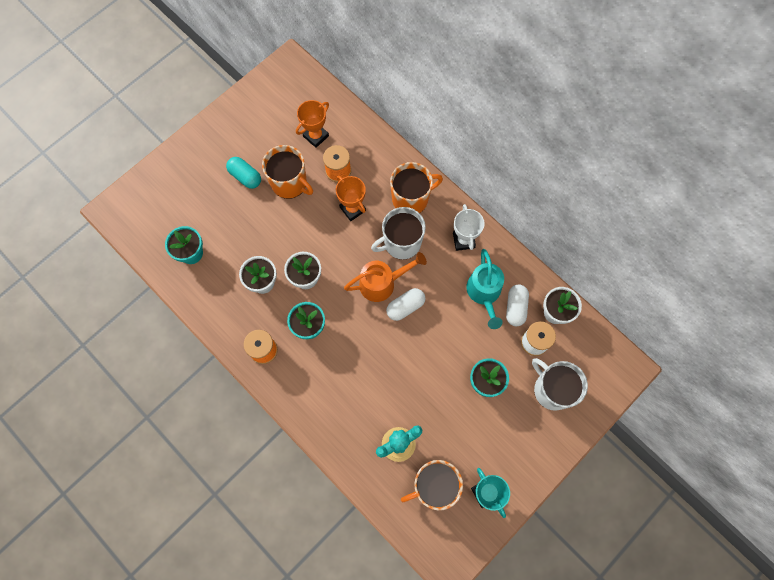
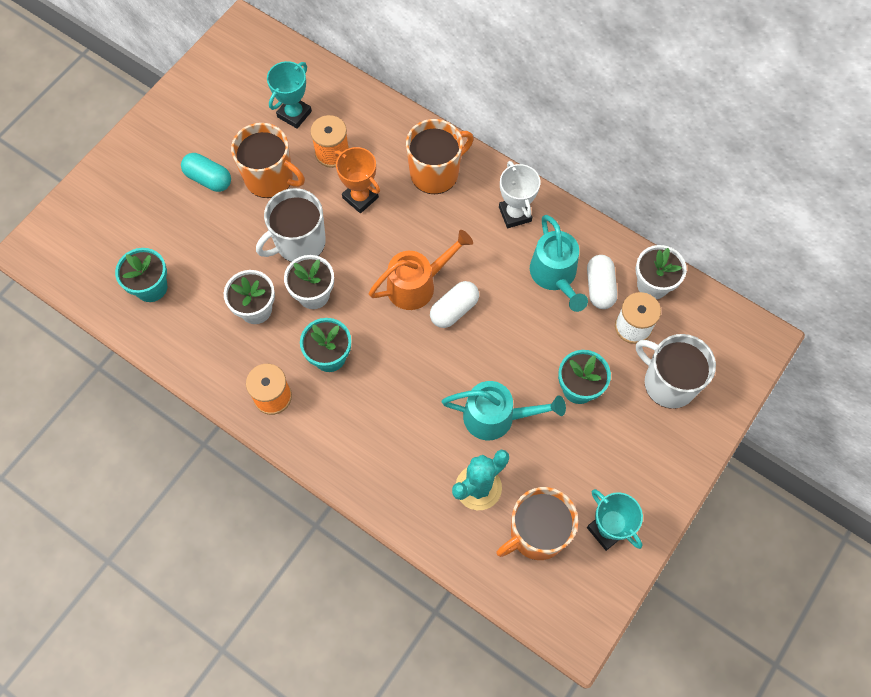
camera: 10 degrees left, 5 degrees down
(316, 136) = (294, 114): orange trophy -> turquoise trophy
(401, 243) = (433, 230): white mug -> white mug (299, 243)
(421, 394) = (497, 417): none -> turquoise watering can

